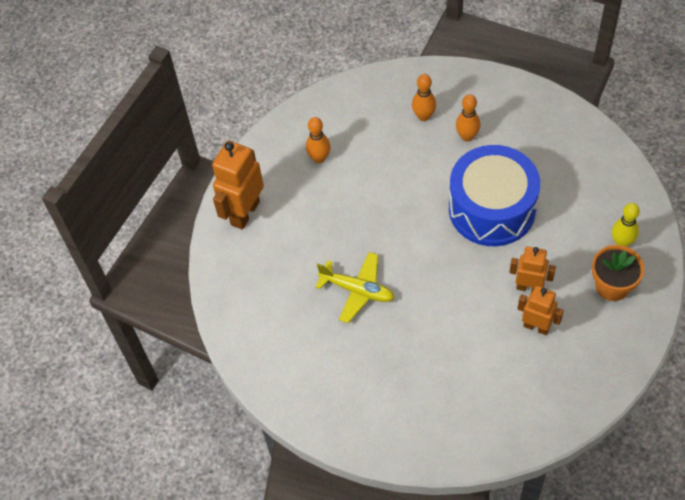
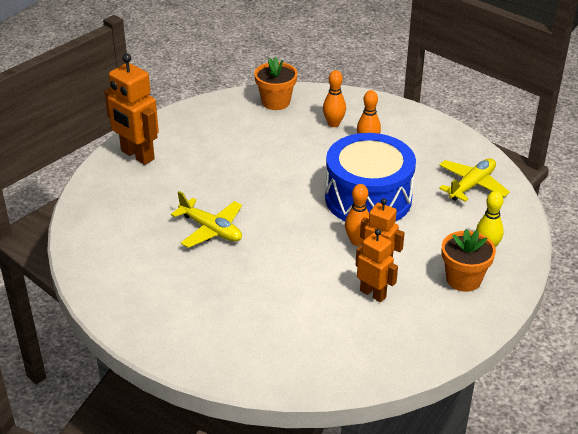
camera: 10 degrees right, 20 degrees down
(244, 213) = (137, 155): orange robot -> orange robot turned 90 degrees counterclockwise
(319, 158) = (224, 133): orange bowling pin -> orange bowling pin (357, 241)
(354, 100) = (276, 102): none -> orange flower pot
(584, 164) = (472, 185): none -> yellow plane

